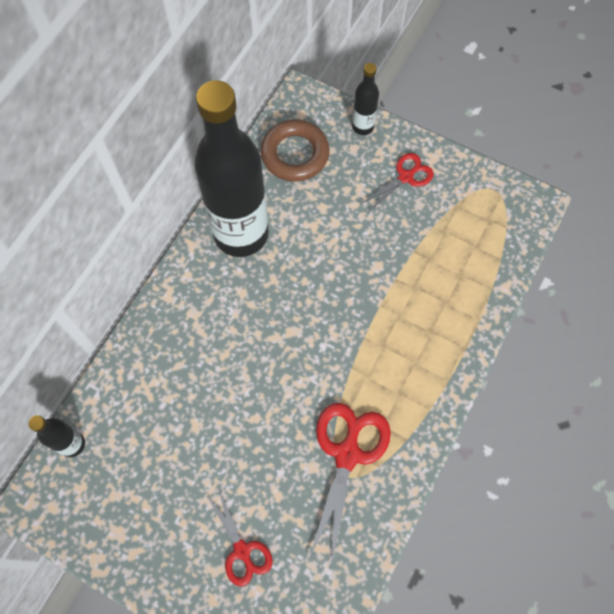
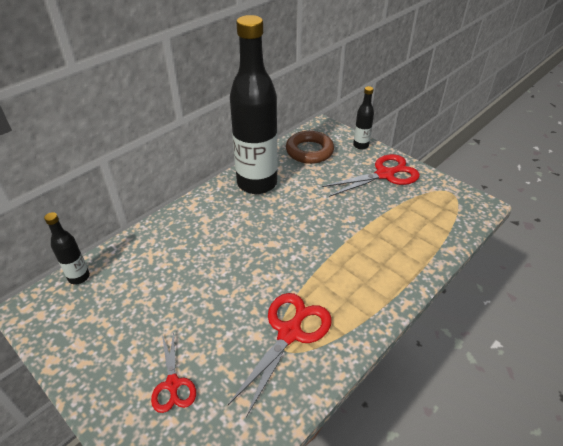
camera: 15 degrees right, 25 degrees down
(406, 177) = (385, 174): red scissors -> red scissors, size x1.65

